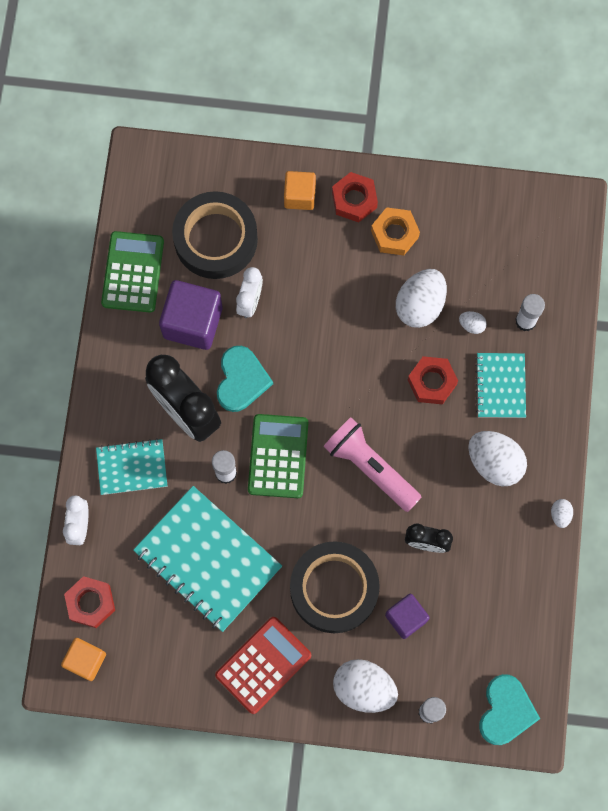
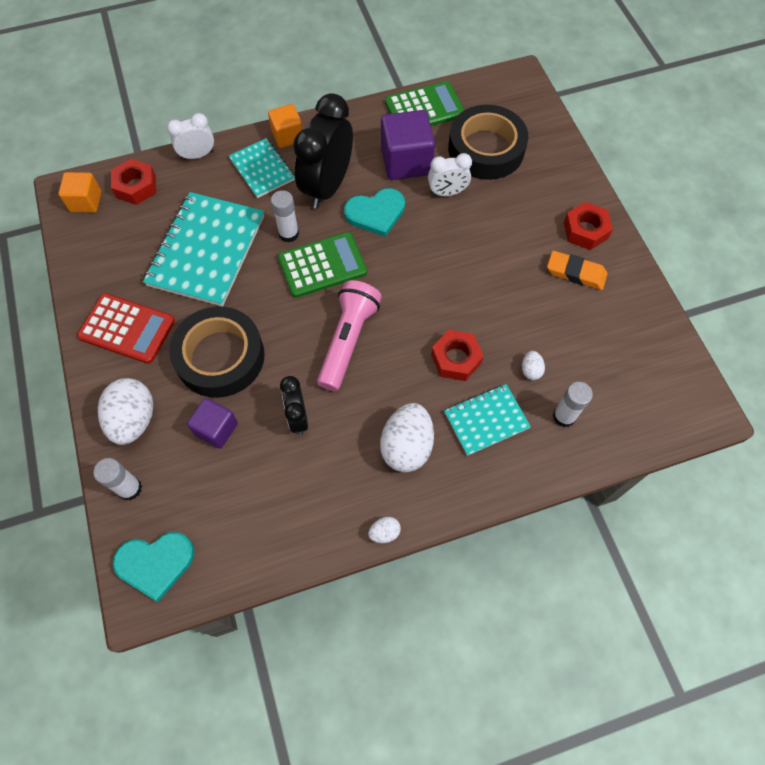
camera: 65 degrees right, 10 degrees down
(299, 196) = (561, 190): orange cube -> orange cube (287, 136)
(394, 234) = (575, 273): orange nut -> orange eraser
(420, 305) = (523, 319): white egg -> none

